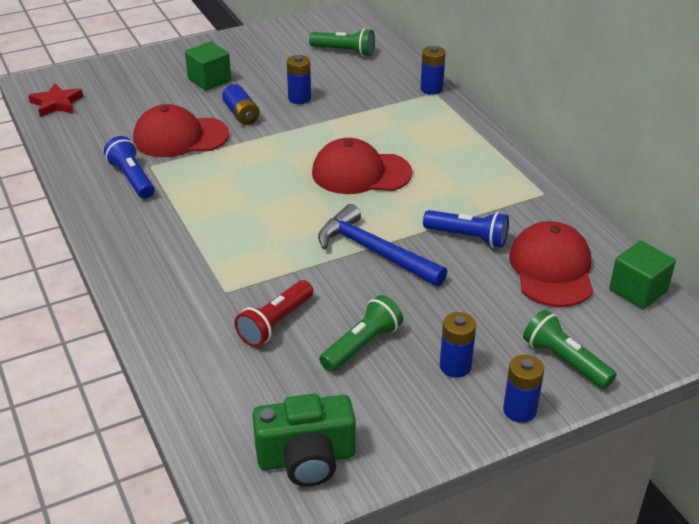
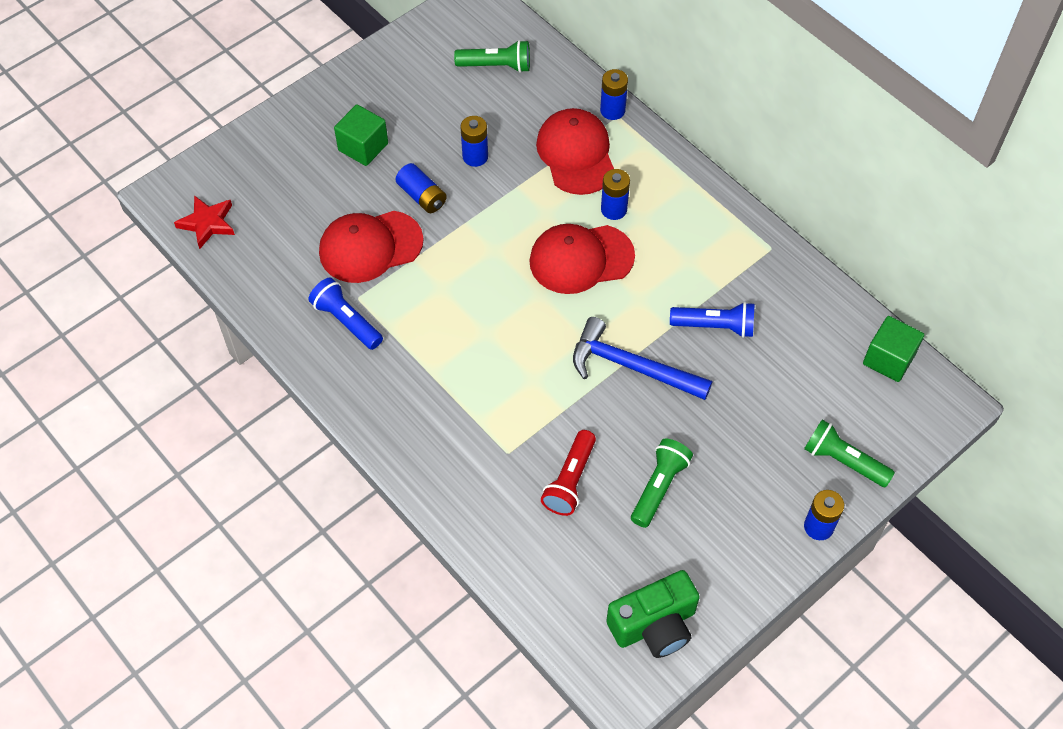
camera: 15 degrees left, 20 degrees up
(455, 366) = (749, 491): blue battery -> blue battery (614, 209)
(552, 269) = (804, 350): red cap -> red cap (576, 154)

